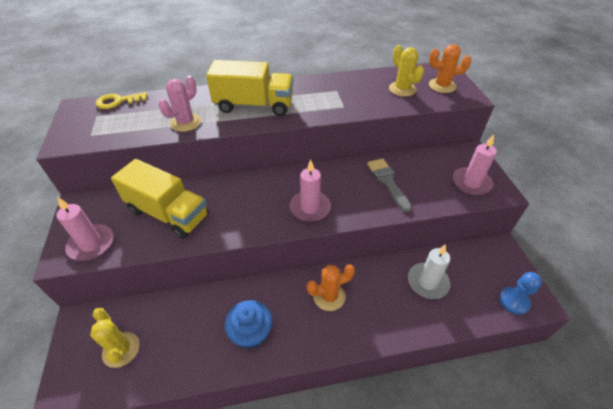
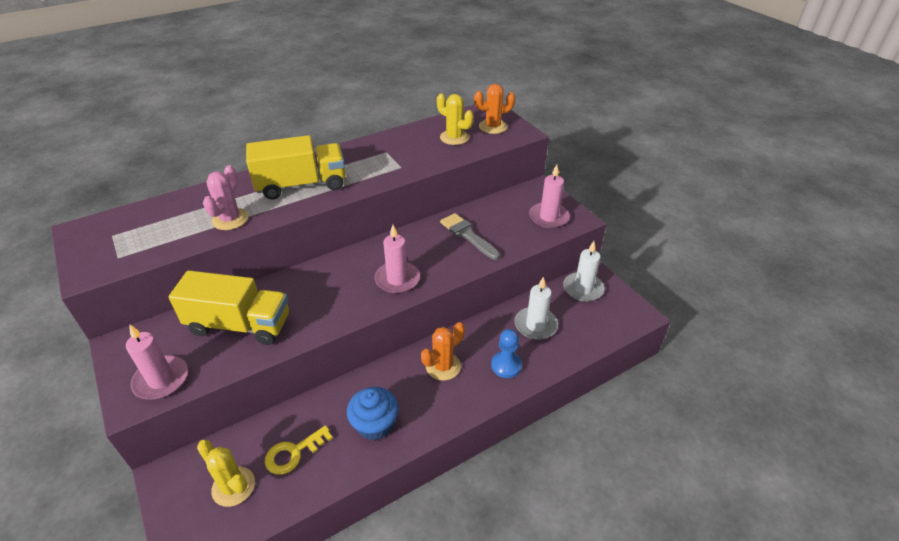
camera: 20 degrees left, 5 degrees down
(118, 101) = (130, 214): yellow key -> yellow key (293, 453)
(486, 258) = (583, 289): none -> white candle
(514, 301) = (618, 319): blue pawn -> blue pawn (506, 365)

